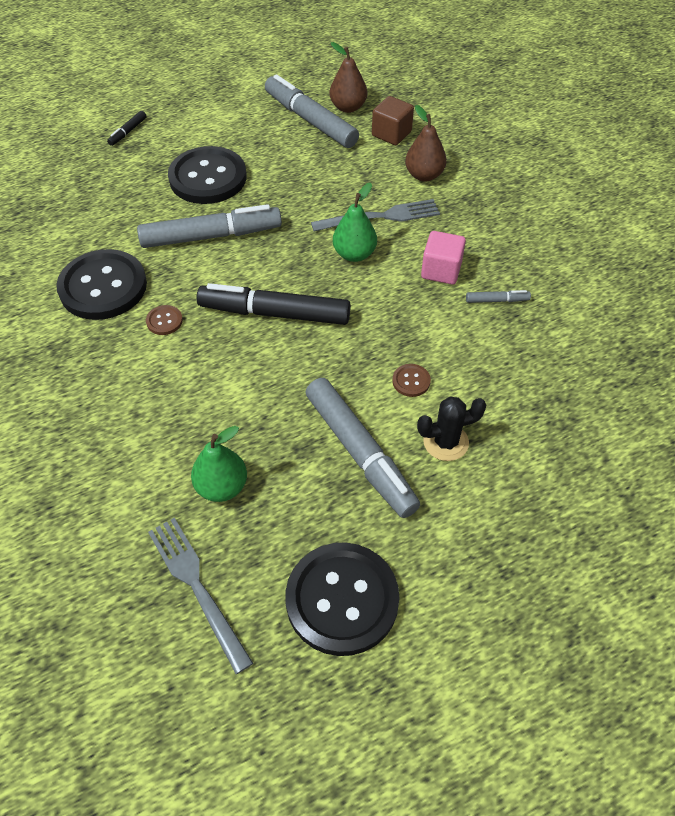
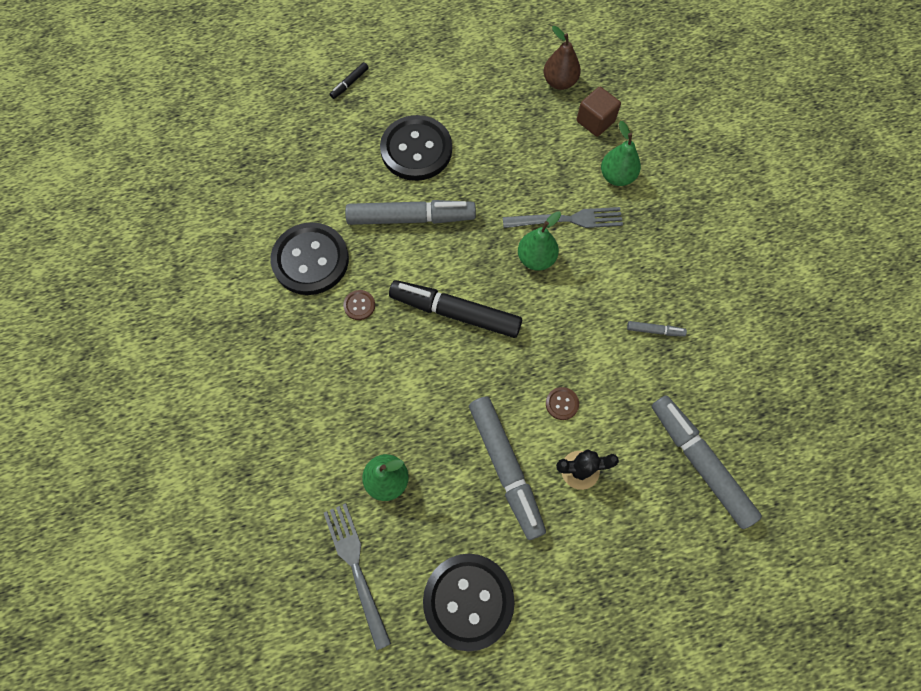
camera: 10 degrees right, 15 degrees up
(310, 120) = (521, 93): grey marker -> grey marker (700, 462)
(424, 175) = (617, 176): brown pear -> green pear
(441, 270) = (611, 289): pink cube -> none

